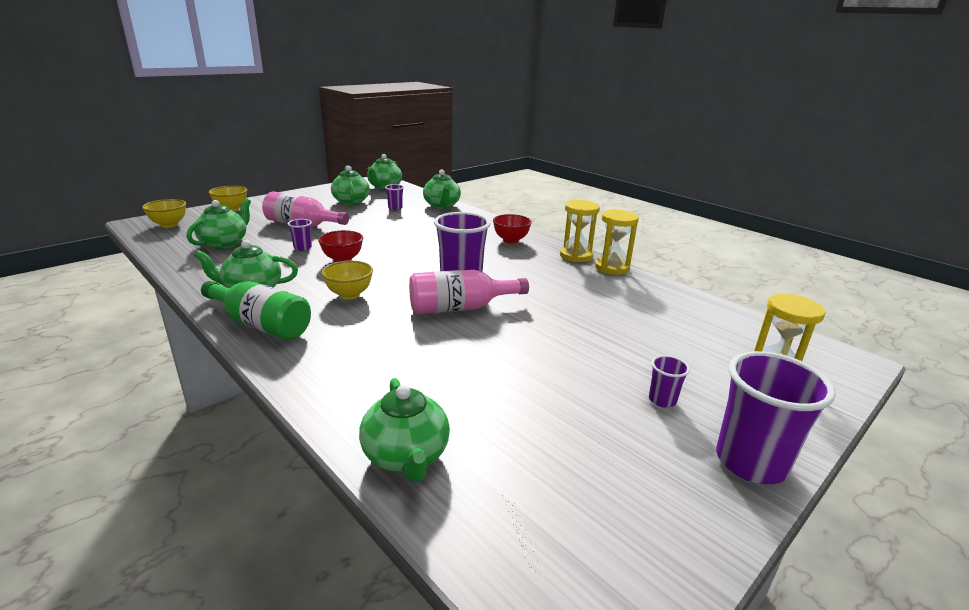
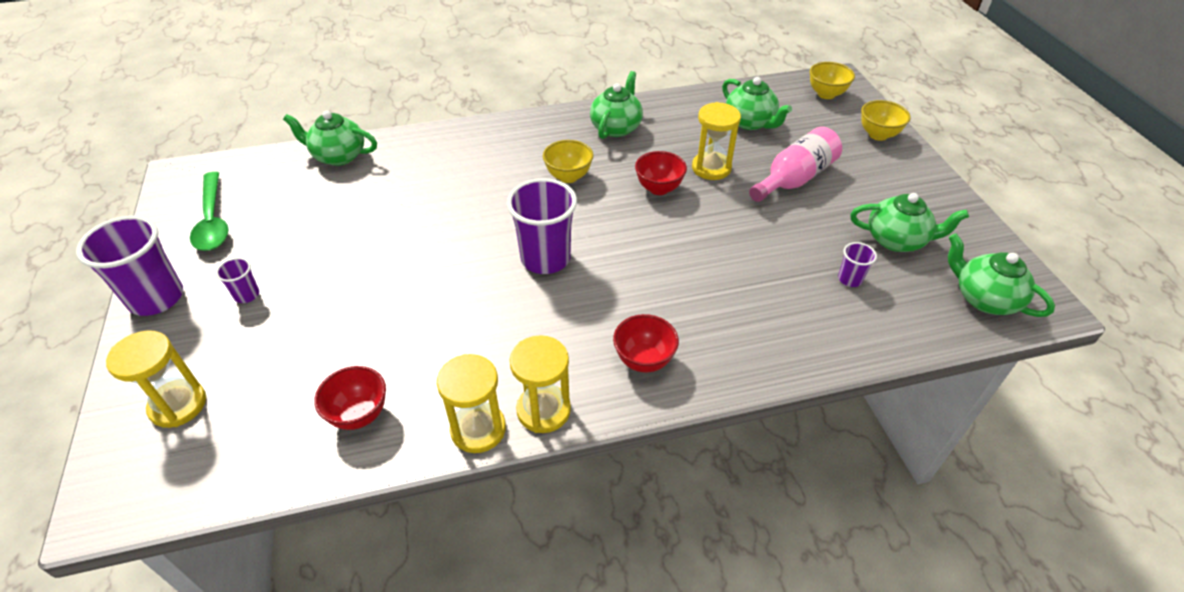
camera: 120 degrees right, 20 degrees up
(261, 324) = (547, 126): green bottle -> none
(302, 248) = (711, 168): purple cup -> yellow hourglass
(442, 205) = (850, 340): green teapot -> none
(460, 308) = (487, 237): pink bottle -> none
(623, 503) = (213, 220): none -> green spoon
(660, 302) = (359, 414): none -> red bowl

